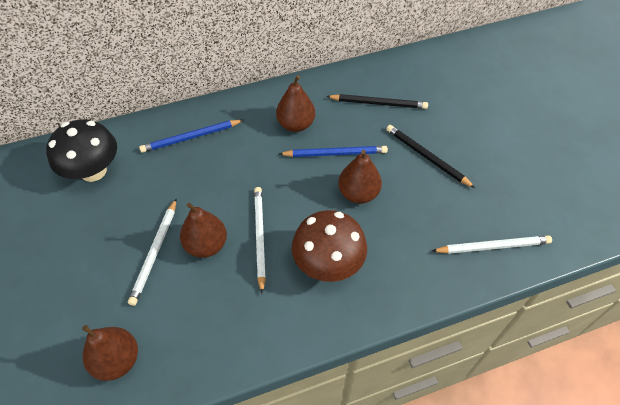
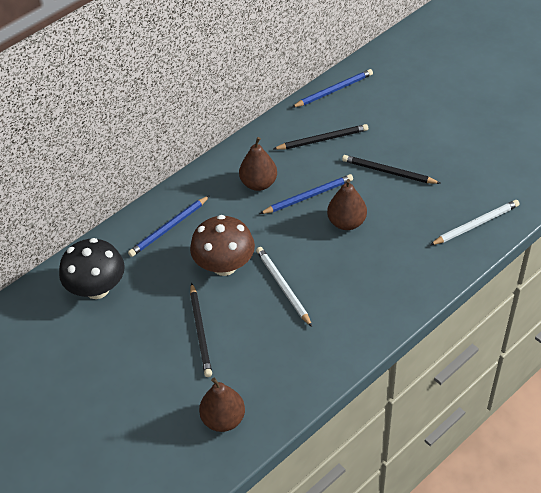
camera: 20 degrees left, 5 degrees down
(155, 252) = (200, 332): white pencil -> black pencil
(206, 245) = (241, 309): brown pear -> none
(328, 264) = (352, 286): brown mushroom -> brown mushroom (224, 265)
(413, 61) = (334, 90): none -> blue pencil

